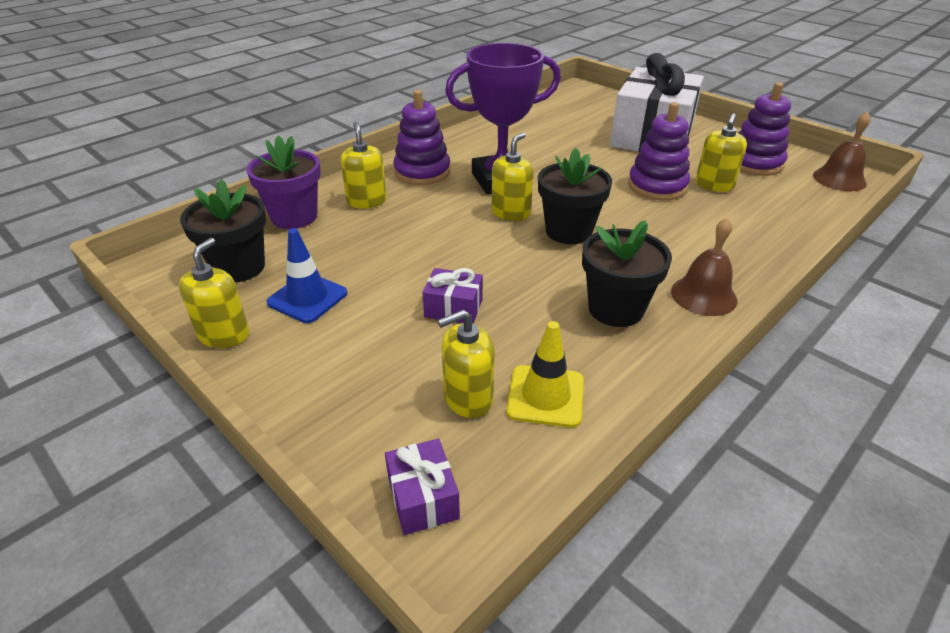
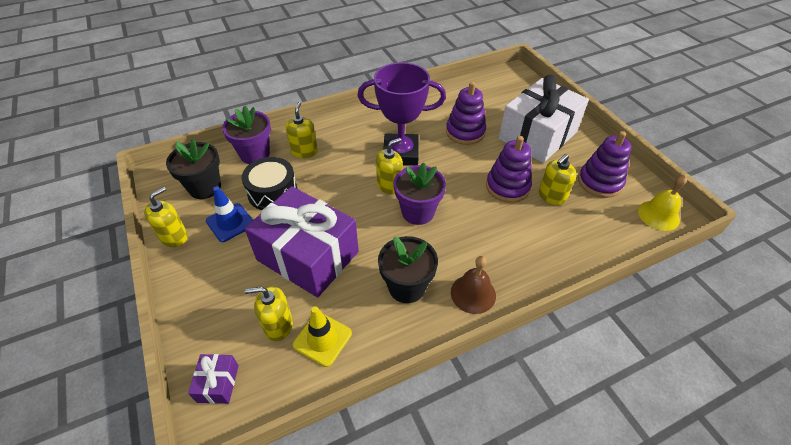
camera: 20 degrees right, 10 degrees up
(350, 252) = (272, 192): none -> black drum
(422, 172) = (353, 133): purple stacking toy -> purple stacking toy (465, 132)
(453, 308) = (308, 255): purple gift -> purple gift, size x2.45
(568, 231) = (418, 212): black flower pot -> purple flower pot
(839, 179) = (658, 215): brown bell -> yellow bell

